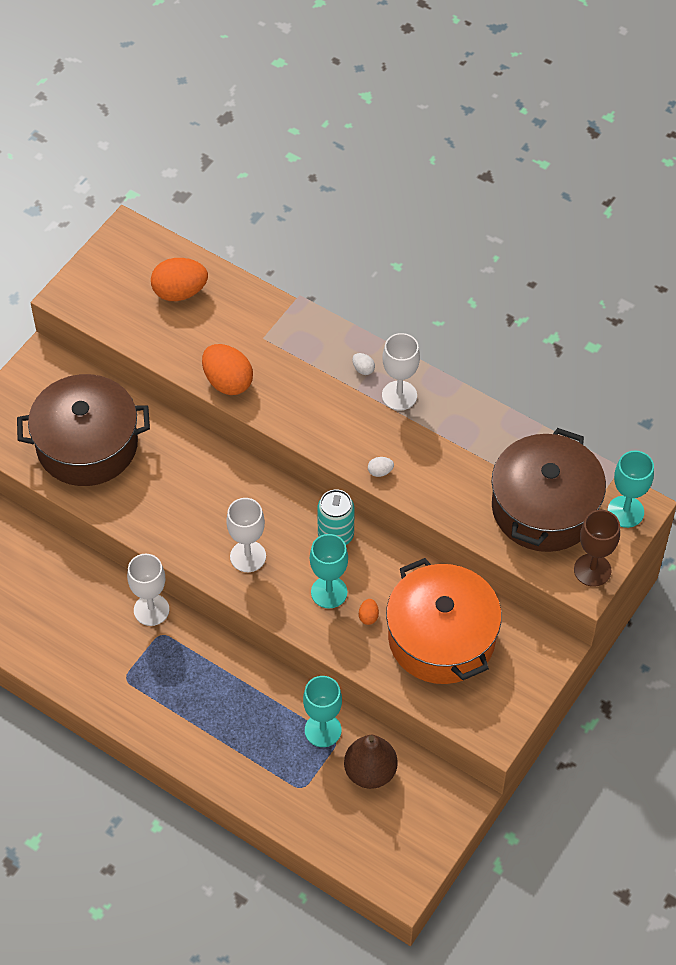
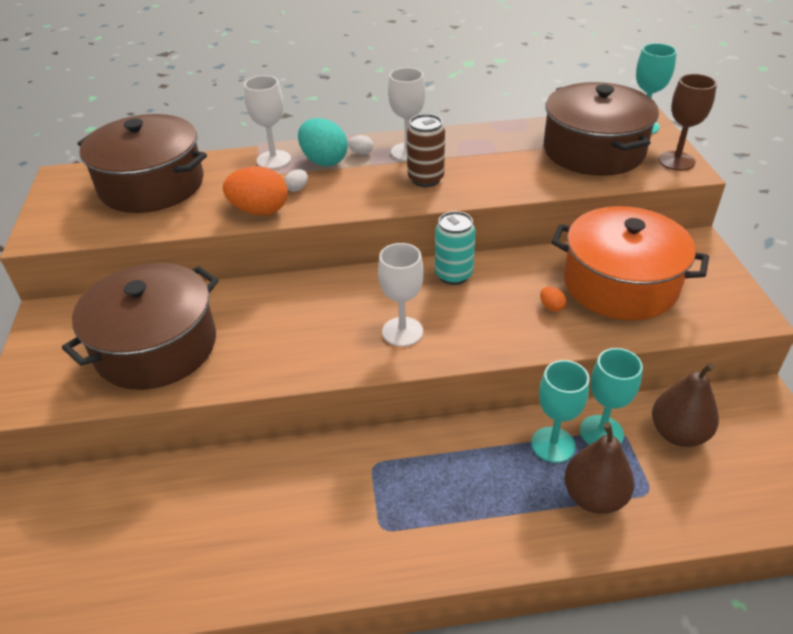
camera: 40 degrees left, 15 degrees down
(151, 610) = (342, 451): white goblet -> white goblet (273, 160)
(180, 292) = (152, 185): orange egg -> brown pot
(265, 762) = (594, 497): none -> brown pear
(326, 358) = (324, 161): none -> turquoise egg
(329, 592) = (499, 312): turquoise goblet -> turquoise goblet (553, 444)
(377, 438) = (426, 179): none -> brown can
(380, 472) = (455, 194): white egg -> white egg (297, 188)

